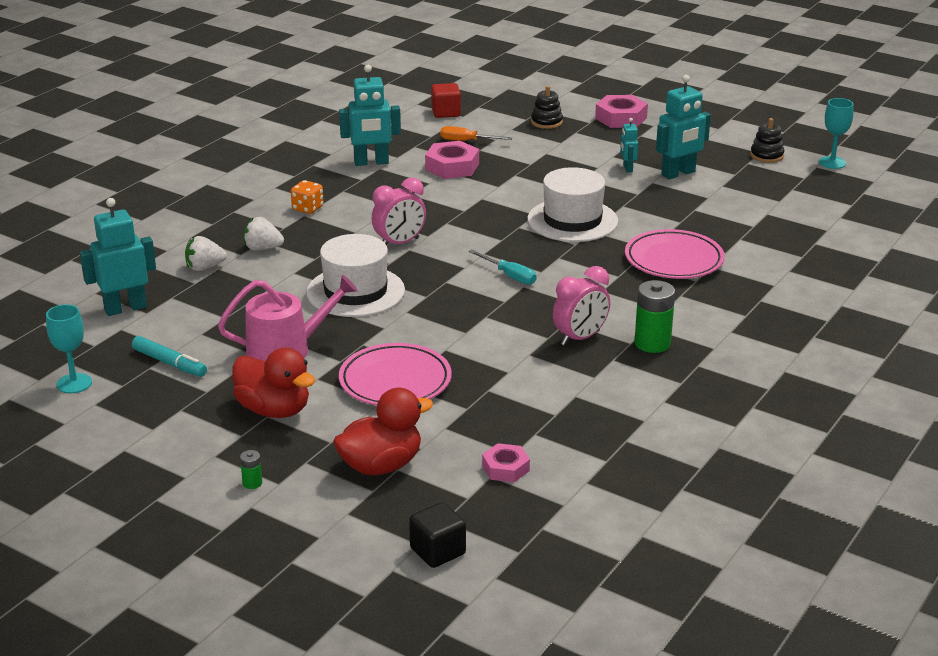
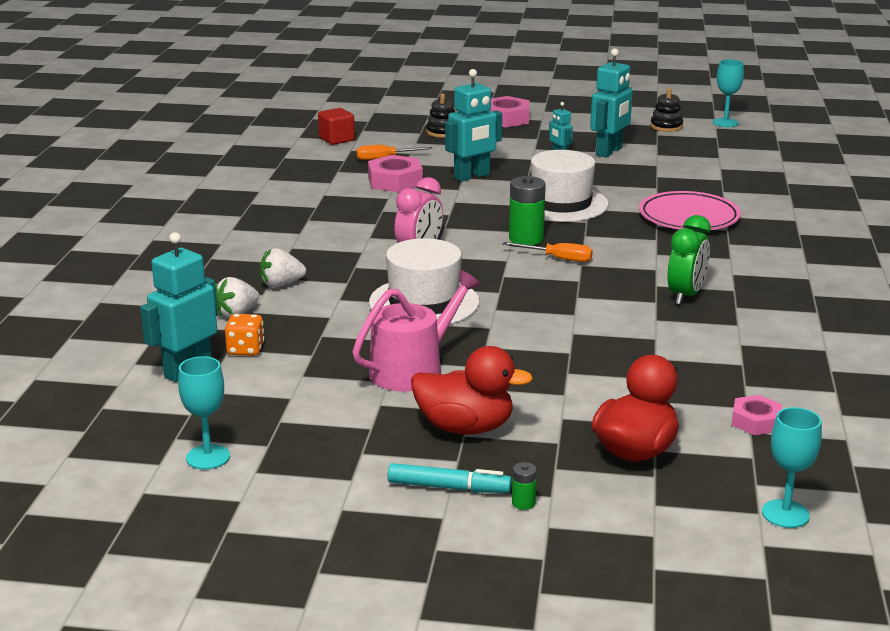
camera: 25 degrees left, 5 degrees down
(169, 363) = (298, 411): turquoise marker -> turquoise marker (449, 487)
(307, 208) = (289, 241): orange dice -> orange dice (245, 350)
(371, 162) = (310, 191): turquoise robot -> turquoise robot (472, 176)
(395, 381) = (558, 371): pink plate -> none
(437, 551) = (785, 514): black cube -> turquoise goblet
(509, 276) = (558, 259): turquoise screwdriver -> orange screwdriver
(580, 338) = (685, 296): pink clock -> green clock
(652, 343) = (753, 286): green battery -> green battery (526, 239)

